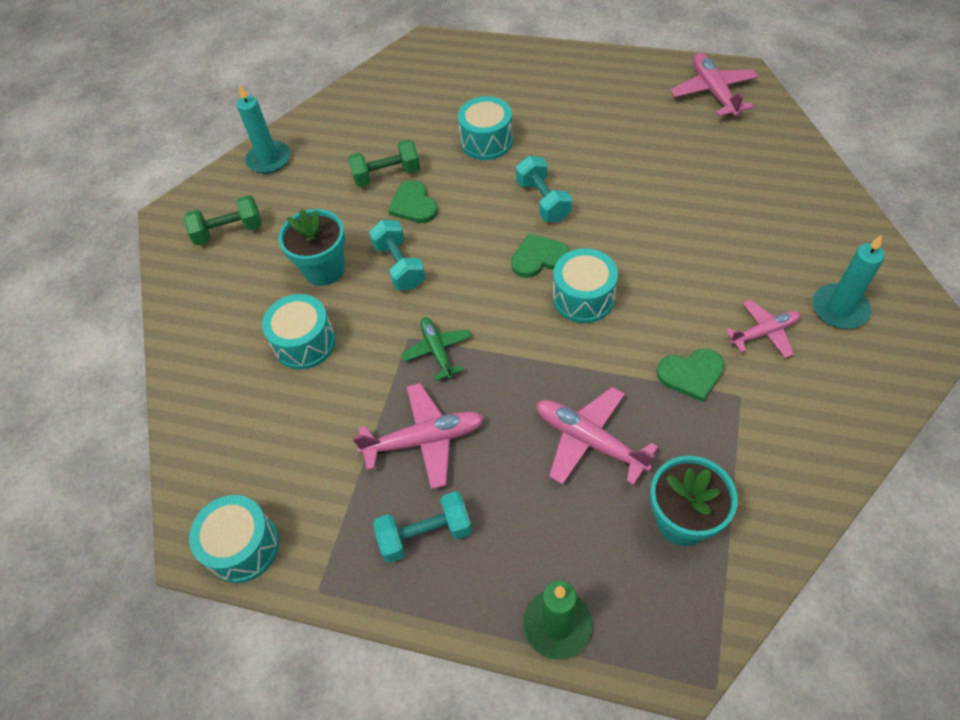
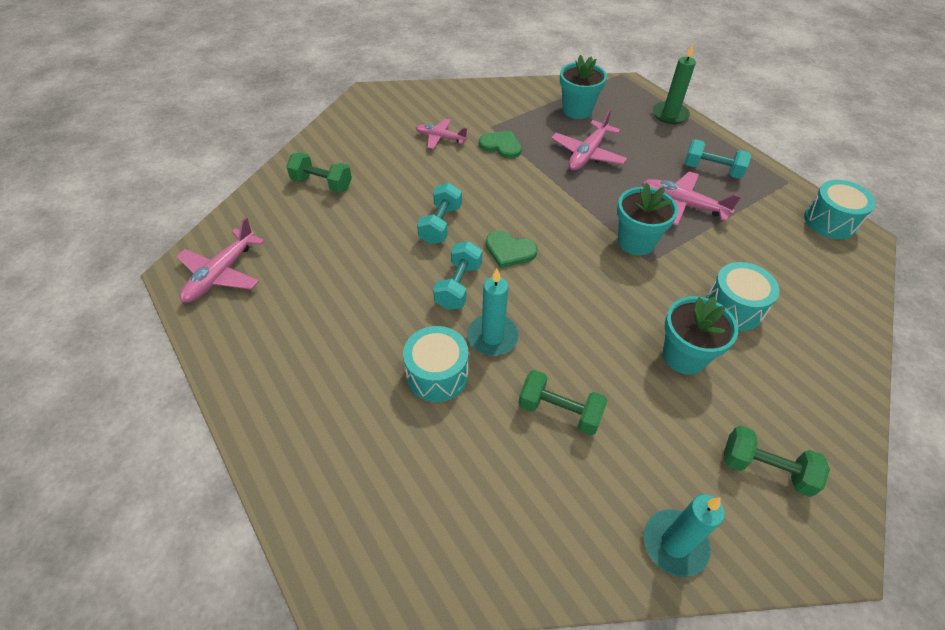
camera: 145 degrees left, 5 degrees down
(399, 266) = (617, 315): turquoise dumbbell -> turquoise dumbbell (440, 225)
(413, 205) = (561, 360): green heart -> none
(437, 351) = (636, 242): green plane -> turquoise flower pot
(583, 298) = (511, 210): turquoise drum -> none
(589, 440) = (587, 154): pink plane -> pink plane turned 45 degrees clockwise
(775, 197) = (322, 184): none -> green dumbbell
(839, 308) = (390, 124): turquoise candle -> turquoise candle (492, 337)

